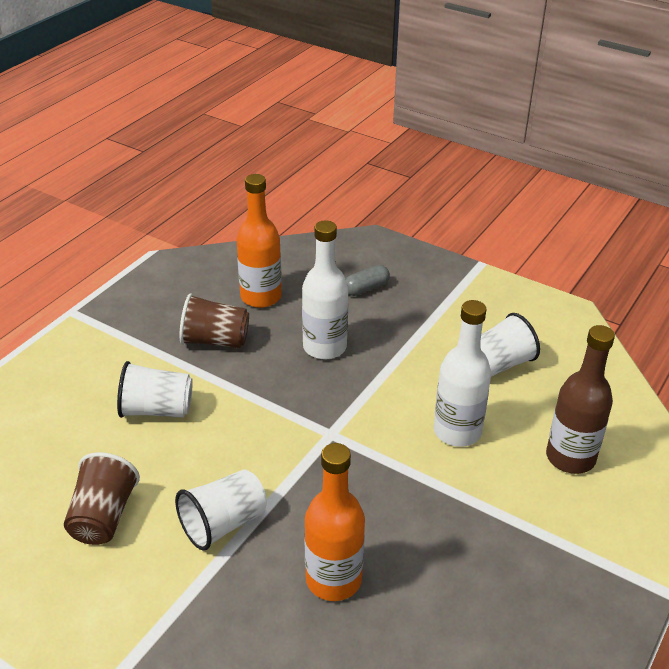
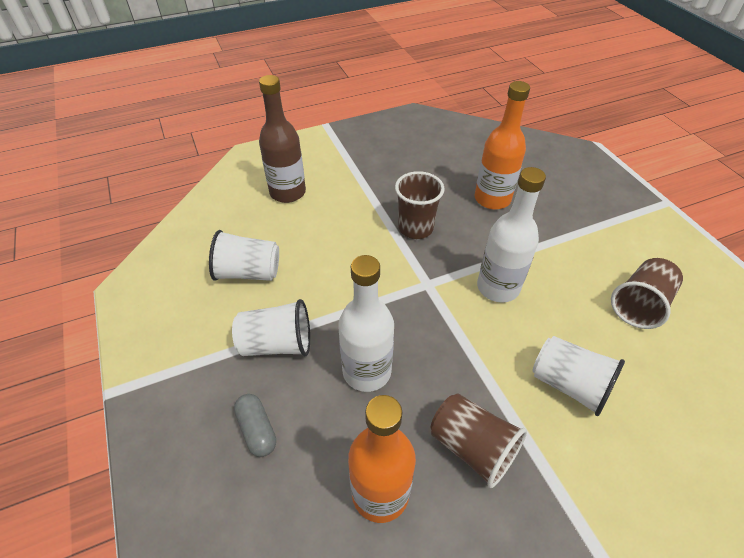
camera: 145 degrees left, 10 degrees up
(223, 524) = (547, 258): white cup -> white cup (277, 344)
(366, 288) = (257, 430): grey capsule -> grey capsule turned 60 degrees clockwise
(392, 487) = (415, 228): none -> brown cup
(457, 431) = (336, 240): white bottle -> white bottle (498, 287)

